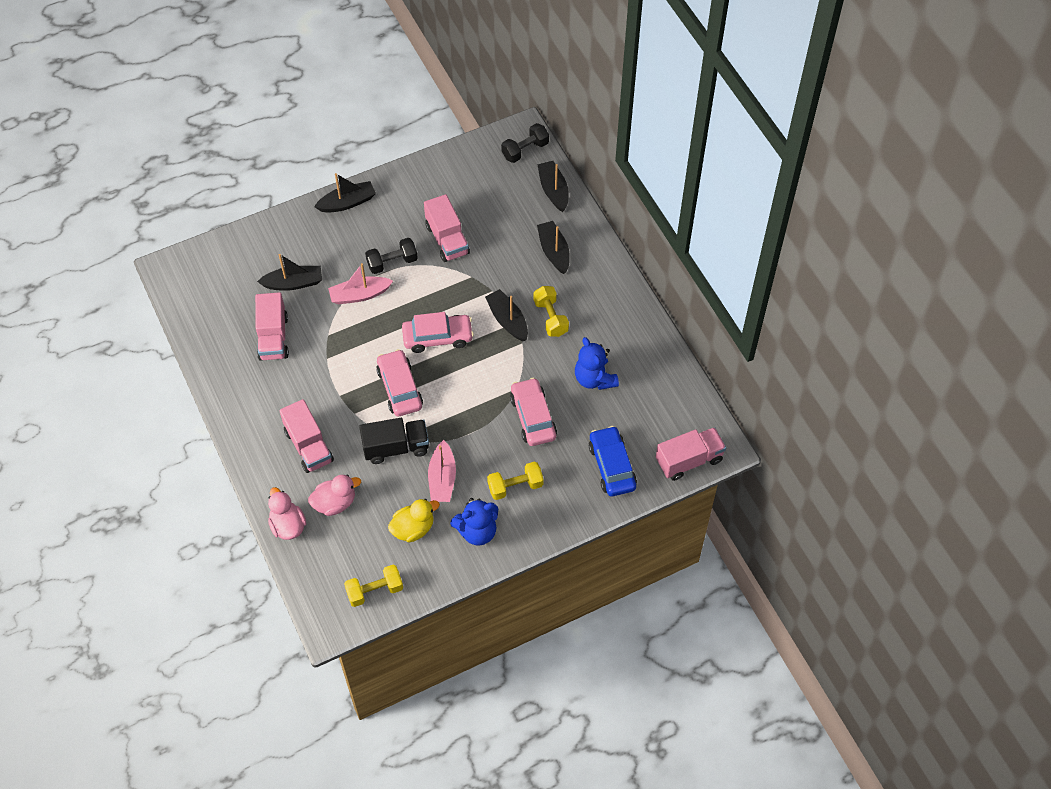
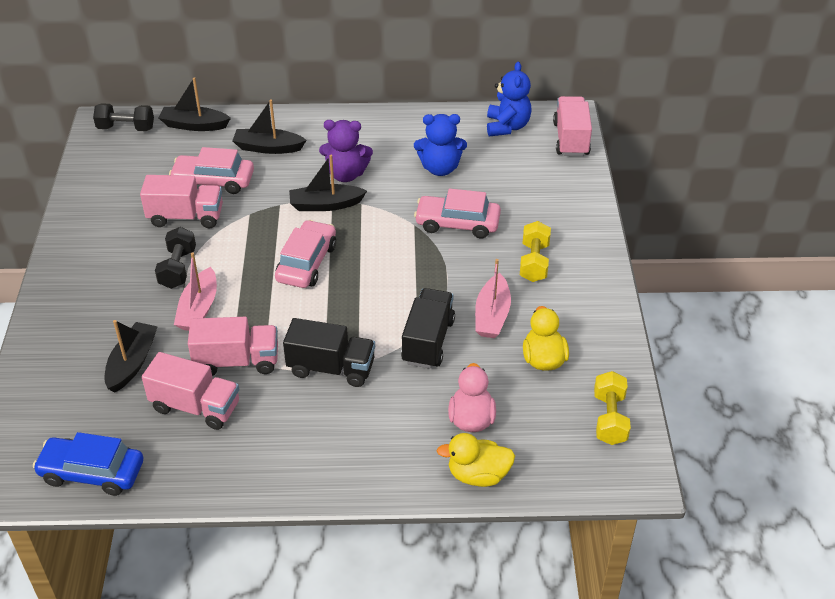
camera: 65 degrees left, 15 degrees down
(288, 525) = (478, 475): pink duck -> yellow duck
(309, 446) = (376, 419): pink truck -> pink truck (237, 361)
(342, 399) = (331, 368): none -> black truck
(347, 202) = (61, 280): black boat -> none
(400, 388) = (351, 314): pink car -> pink car (213, 181)
(442, 479) = (492, 315): pink boat -> pink boat turned 75 degrees clockwise
(477, 531) = (574, 308): blue teddy bear -> blue teddy bear (507, 126)
(525, 150) = (126, 128): black dumbbell -> black dumbbell turned 75 degrees counterclockwise
(551, 317) = (346, 174): yellow dumbbell -> purple teddy bear
(612, 466) = (549, 188): blue car -> blue car (92, 472)

